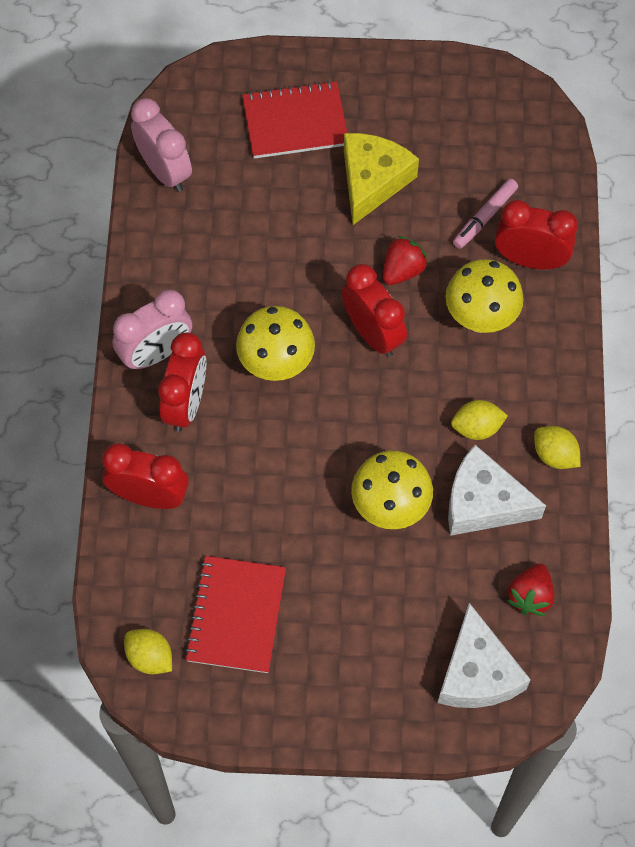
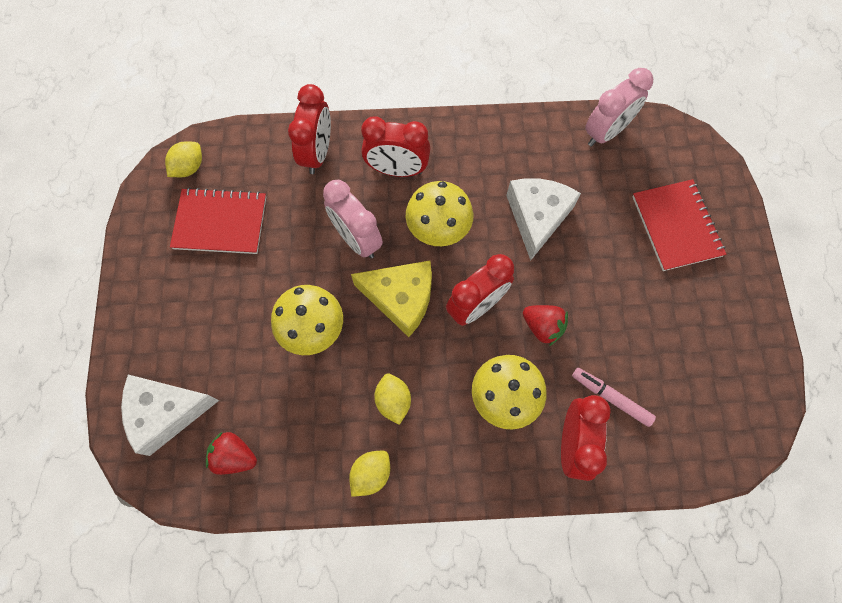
camera: 85 degrees right, 5 degrees up
(156, 353) = (439, 144): pink clock -> pink clock (356, 239)
(372, 181) = (630, 295): yellow cheese -> yellow cheese (401, 298)
(483, 502) = (321, 410): white cheese -> white cheese (537, 217)

